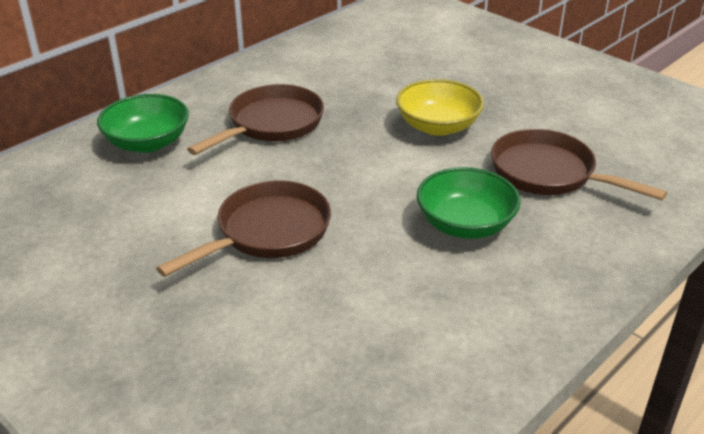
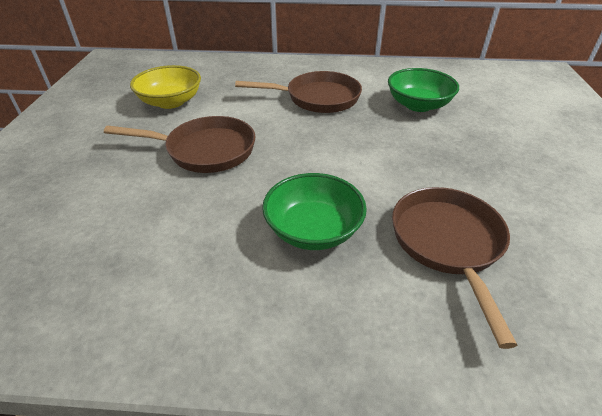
camera: 50 degrees right, 5 degrees up
(147, 143) = (245, 75): green bowl -> green bowl (418, 105)
(437, 126) = (418, 156): yellow bowl -> yellow bowl (171, 102)

